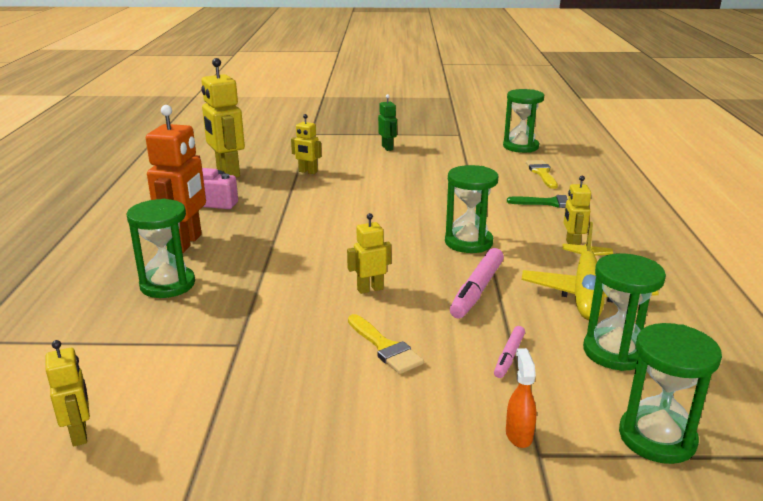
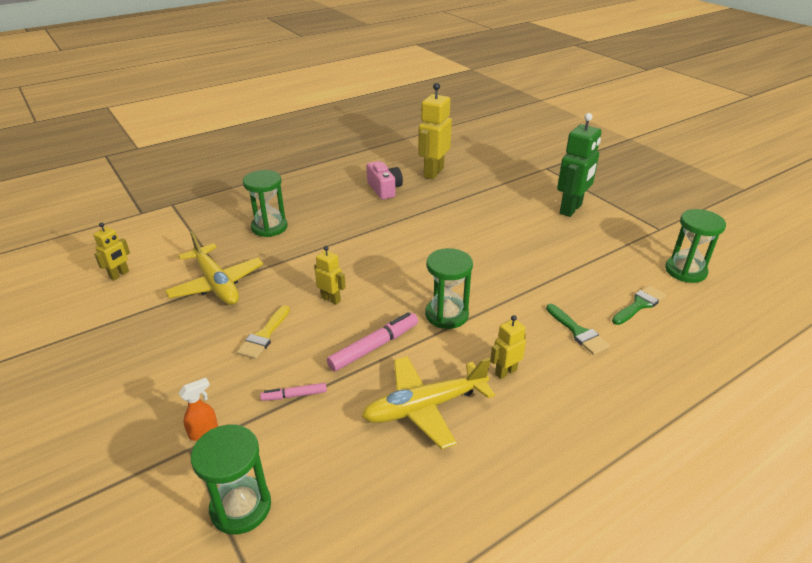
camera: 55 degrees right, 10 degrees up
(186, 243) = (322, 208): orange robot -> none
(233, 353) = (216, 284): none -> yellow plane
(307, 172) = (476, 198): yellow robot -> none
(387, 148) = (571, 209): green robot -> green robot, size x1.90
(477, 290) = (374, 347): pink marker -> pink marker turned 150 degrees clockwise
(542, 173) = (640, 304): yellow brush -> green brush
(615, 352) = (343, 451): green hourglass -> none

